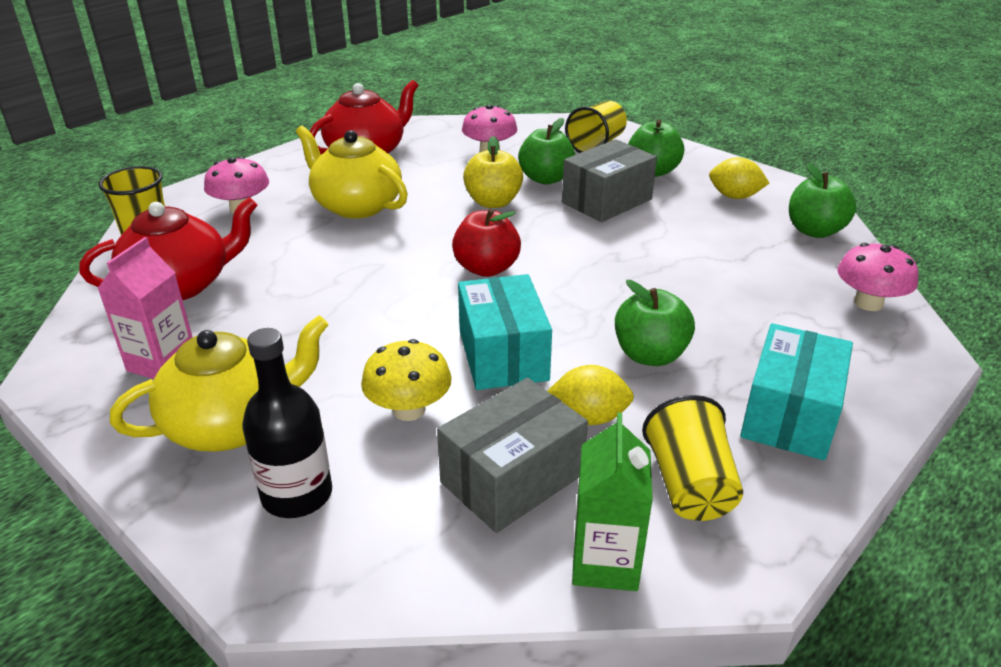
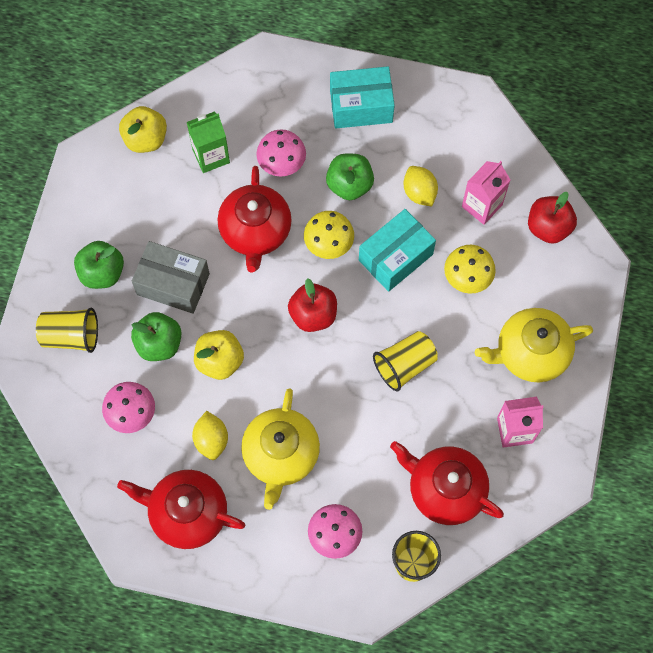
camera: 120 degrees left, 35 degrees up
(233, 423) = (530, 353): yellow teapot -> yellow teapot turned 45 degrees counterclockwise
(297, 494) = (550, 288): black bottle -> none
(401, 548) = (548, 227): none -> red apple
(512, 478) = (482, 206): grey box -> pink carton
(571, 309) = (328, 243): none -> yellow mushroom
(605, 562) = (504, 148): green carton -> green carton (211, 156)
(632, 264) = (255, 231): none -> red teapot
(689, 485) = (439, 133): yellow cup -> yellow cup (404, 365)
(734, 196) = (117, 202): yellow lemon -> yellow lemon (211, 440)
(814, 231) = (145, 139): green apple -> yellow apple
(868, 303) = (227, 92): pink mushroom -> pink mushroom (281, 163)

